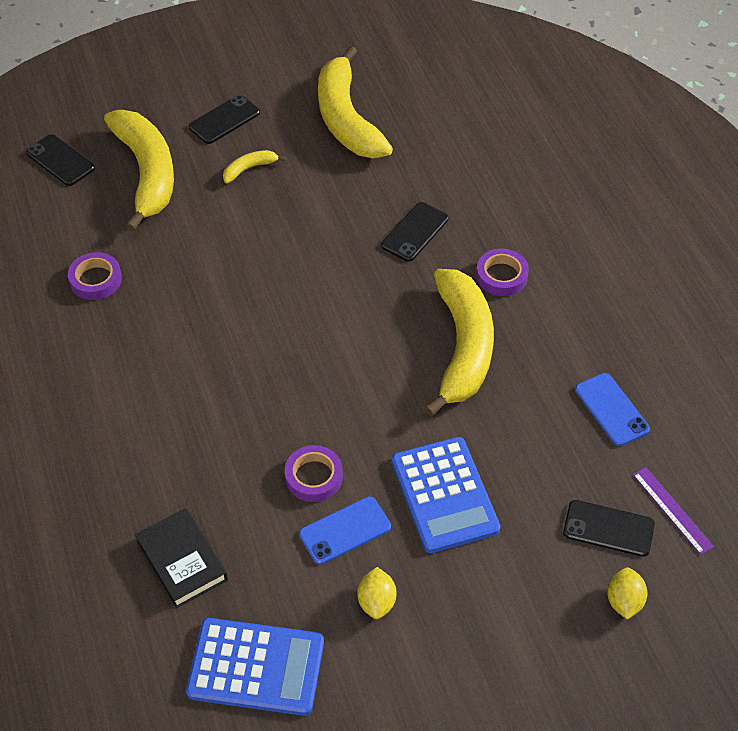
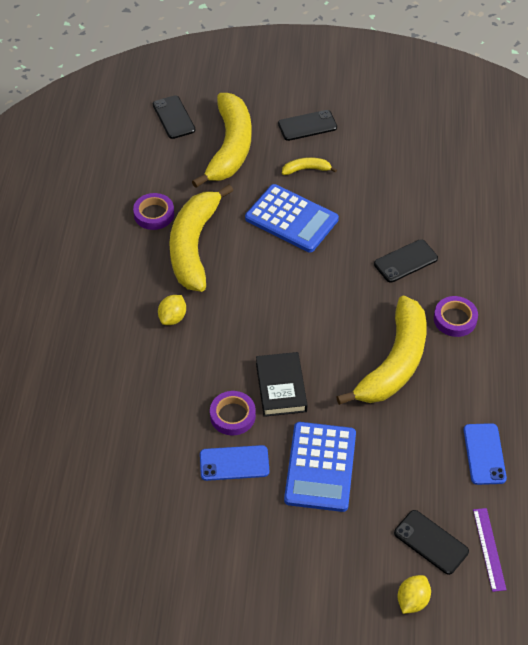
camera: 25 degrees right, 0 degrees up
(182, 561) = (110, 438): black book -> black book (281, 387)
(256, 667) = (122, 533): blue calculator -> blue calculator (291, 219)
(346, 119) = (400, 155): yellow banana -> yellow banana (194, 246)
(376, 602) = (229, 523): yellow lemon -> yellow lemon (173, 318)

